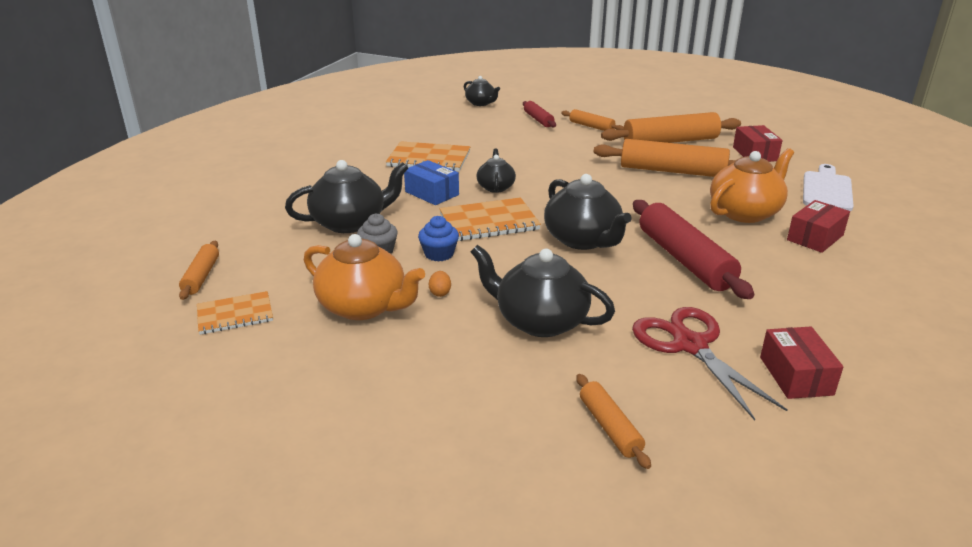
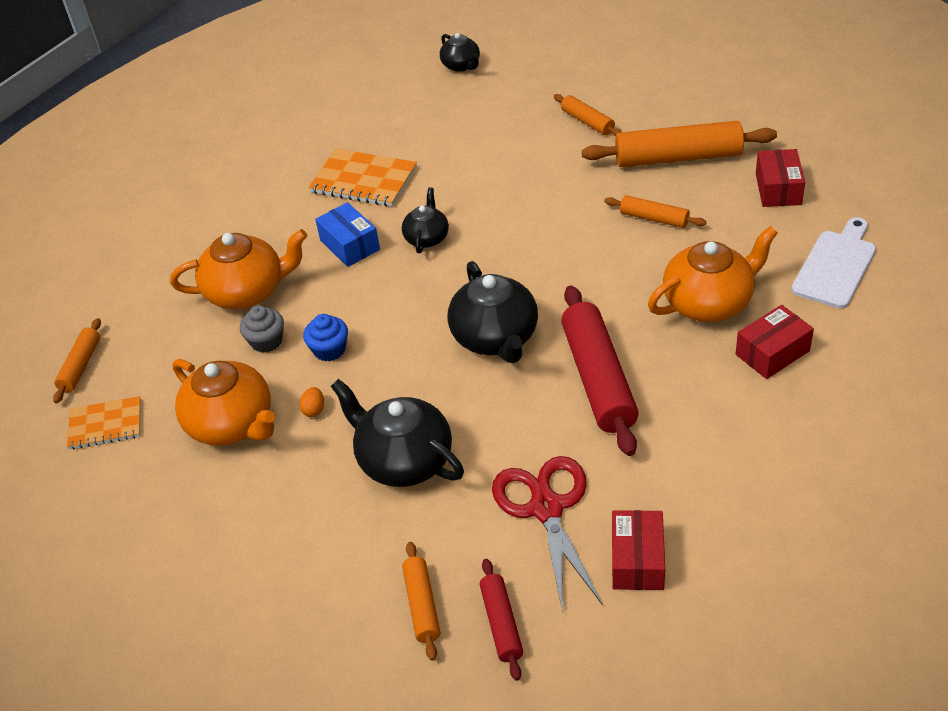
camera: 15 degrees right, 15 degrees up
(350, 223) = (247, 291): black teapot -> orange teapot
(489, 222) = (399, 300): orange notebook -> none
(538, 119) = (524, 104): red rolling pin -> red rolling pin (501, 623)
(672, 171) = (654, 218): orange rolling pin -> orange rolling pin, size x0.52

